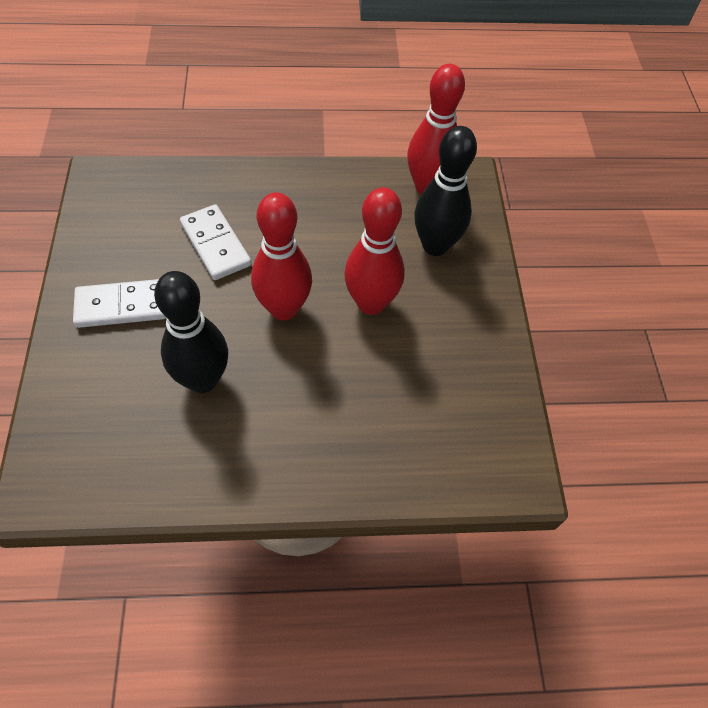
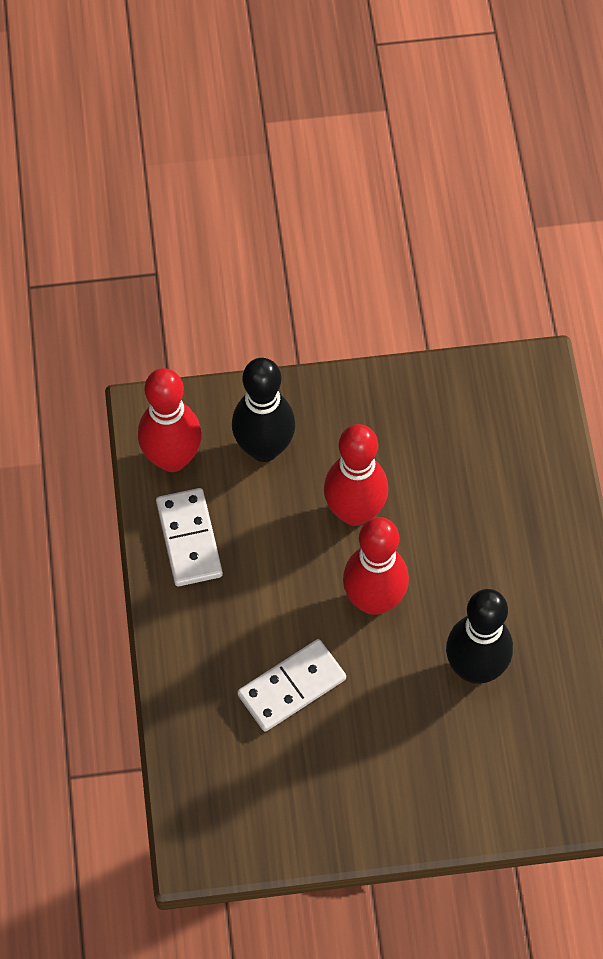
camera: 90 degrees left, 5 degrees up
(122, 306) = (393, 772): white domino -> white domino (189, 539)

